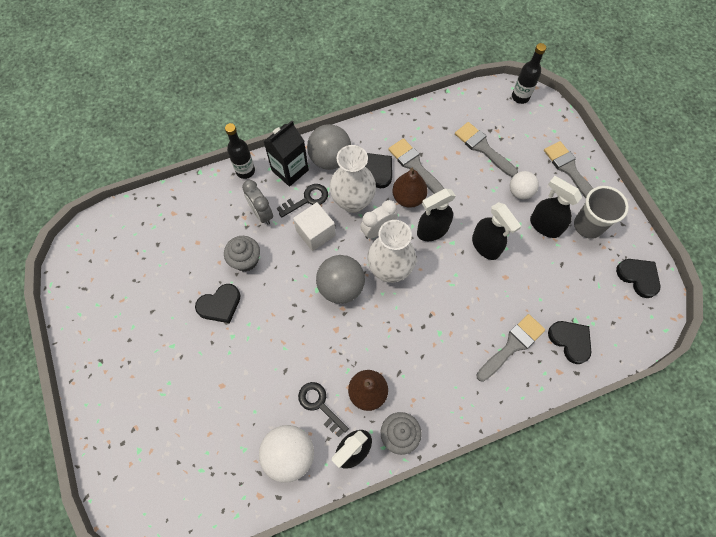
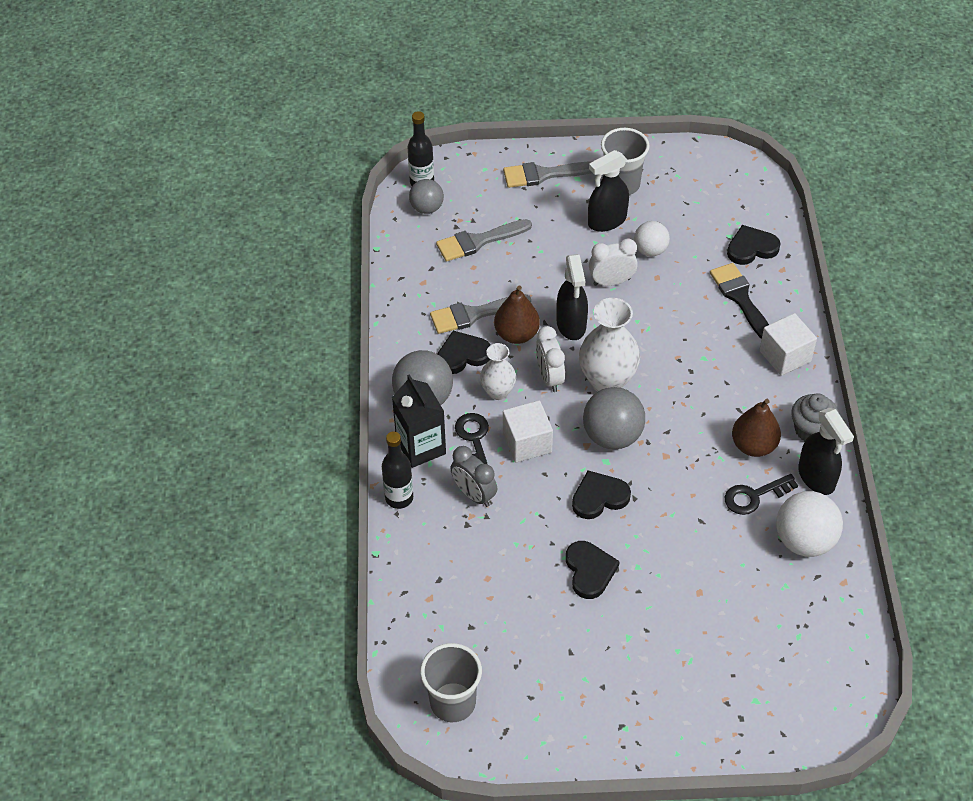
camera: 70 degrees left, 15 degrees down
(99, 251) = (453, 702): none -> grey cup
(245, 260) = (536, 528): grey cupcake -> none
(261, 213) = (474, 494): grey clock -> grey clock turned 60 degrees clockwise
(353, 201) = (498, 392): white vase -> white vase, size x0.60
(467, 396) = (785, 356): none -> white cube
(485, 246) = (611, 282): black spray bottle -> white clock
(498, 107) = (427, 208): none -> grey ball
(512, 345) = (740, 298): grey brush -> black brush
(520, 192) = (554, 227): white ball -> white ball (650, 250)
(638, 277) = (699, 166): black heart -> black heart (599, 497)

